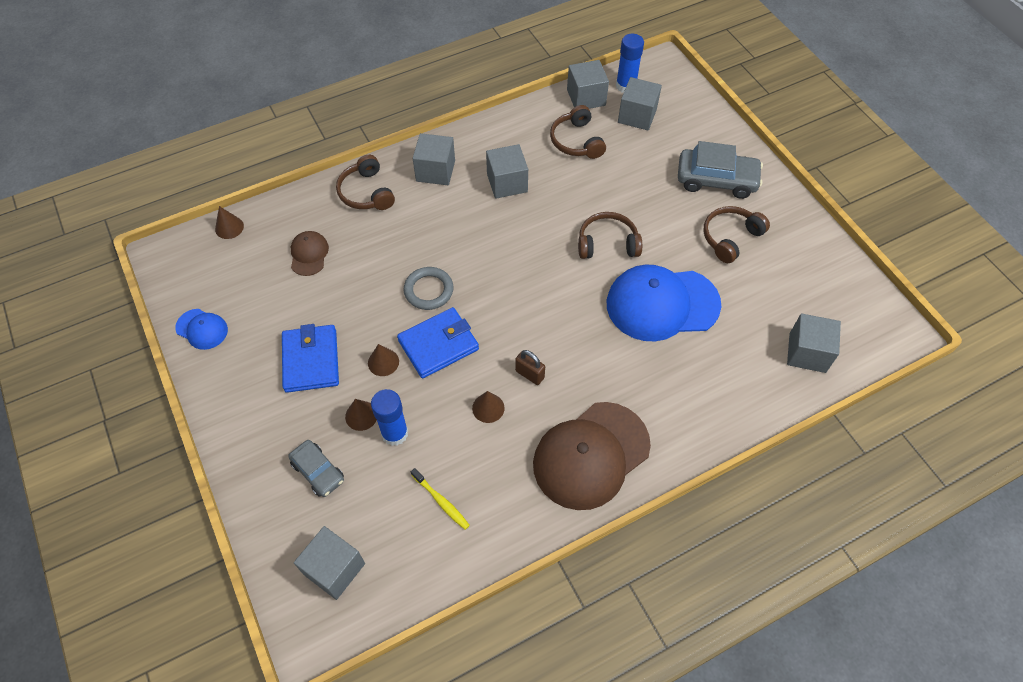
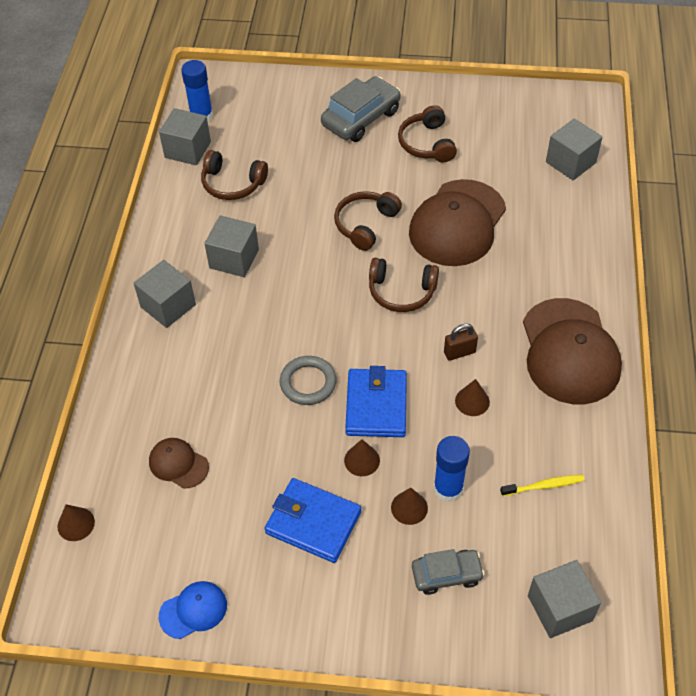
camera: 55 degrees left, 5 degrees down
(366, 192) = (142, 376): brown headphones -> brown headphones (401, 292)
(637, 116) = (243, 128): grey cube -> none
(662, 304) = (457, 223): blue cap -> brown cap

